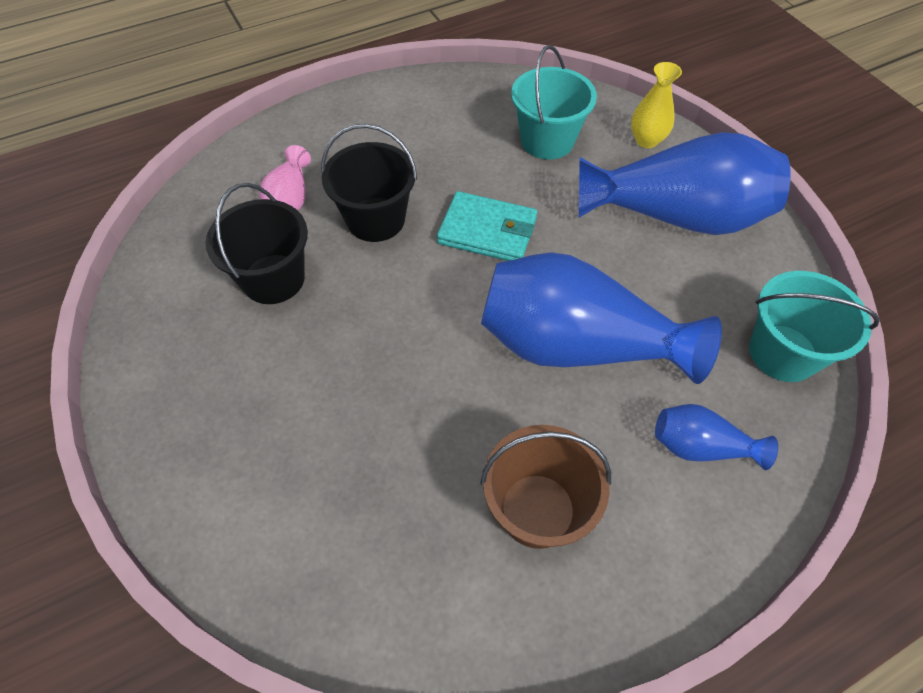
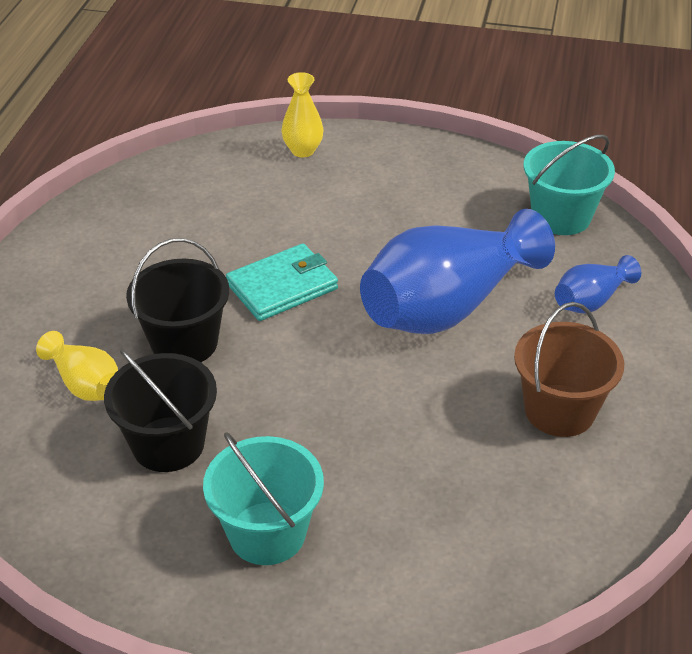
camera: 50 degrees left, 15 degrees down
(290, 199) = (85, 384): pink vase -> yellow vase
(547, 141) = (232, 198): turquoise bucket -> turquoise bucket (267, 533)
(676, 216) = (393, 185): blue vase -> none

